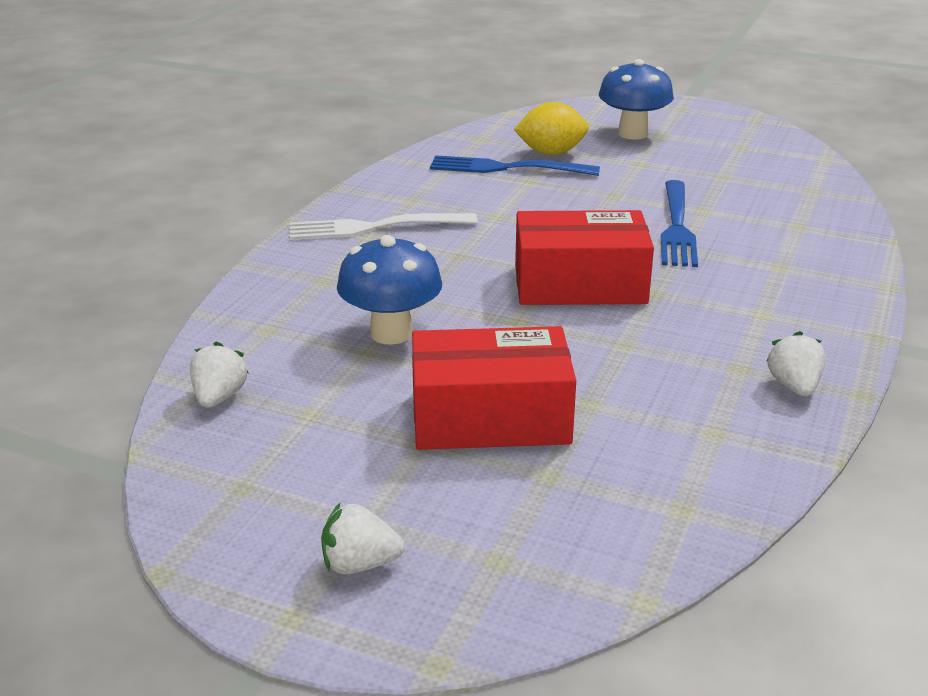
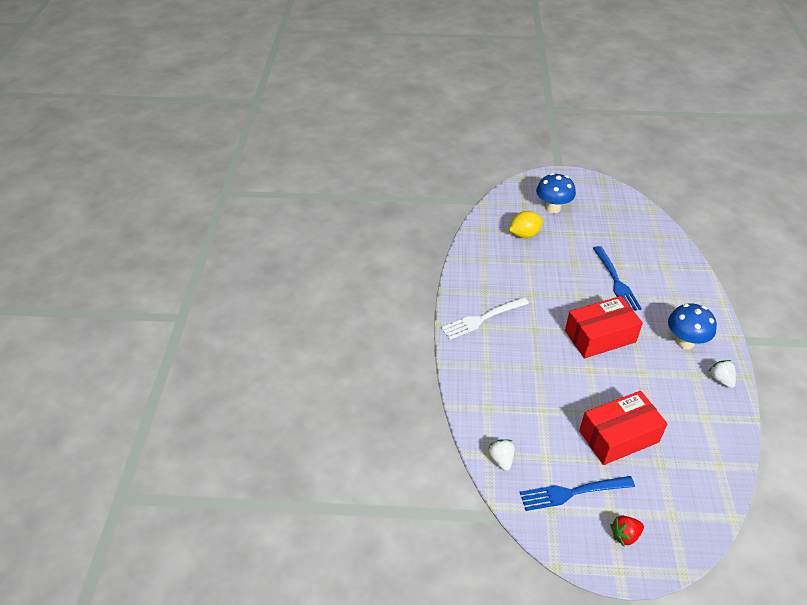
camera: 20 degrees left, 15 degrees up
(359, 564) = (625, 535): white strawberry -> red strawberry
(391, 333) = (543, 394): blue mushroom -> blue mushroom (685, 342)
(507, 168) = (511, 253): blue fork -> blue fork (572, 492)

